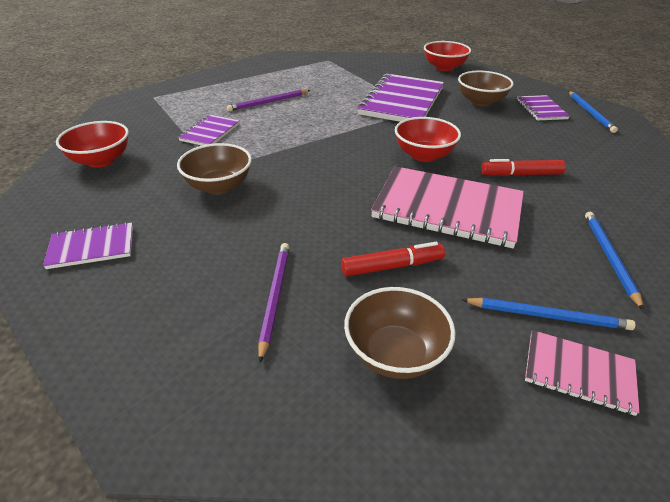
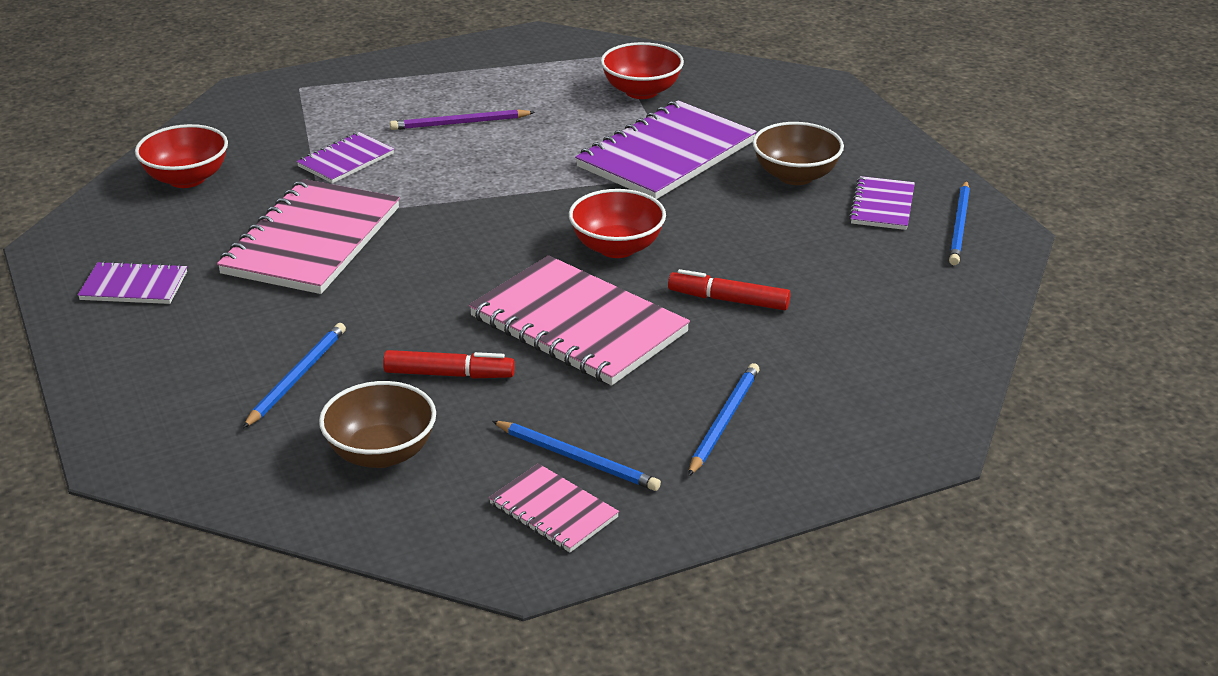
camera: 20 degrees right, 5 degrees down
(219, 186) = (312, 241): brown bowl -> pink notebook
(275, 297) = (297, 377): purple pencil -> blue pencil
(444, 68) = (801, 100): red bowl -> red bowl (641, 91)

